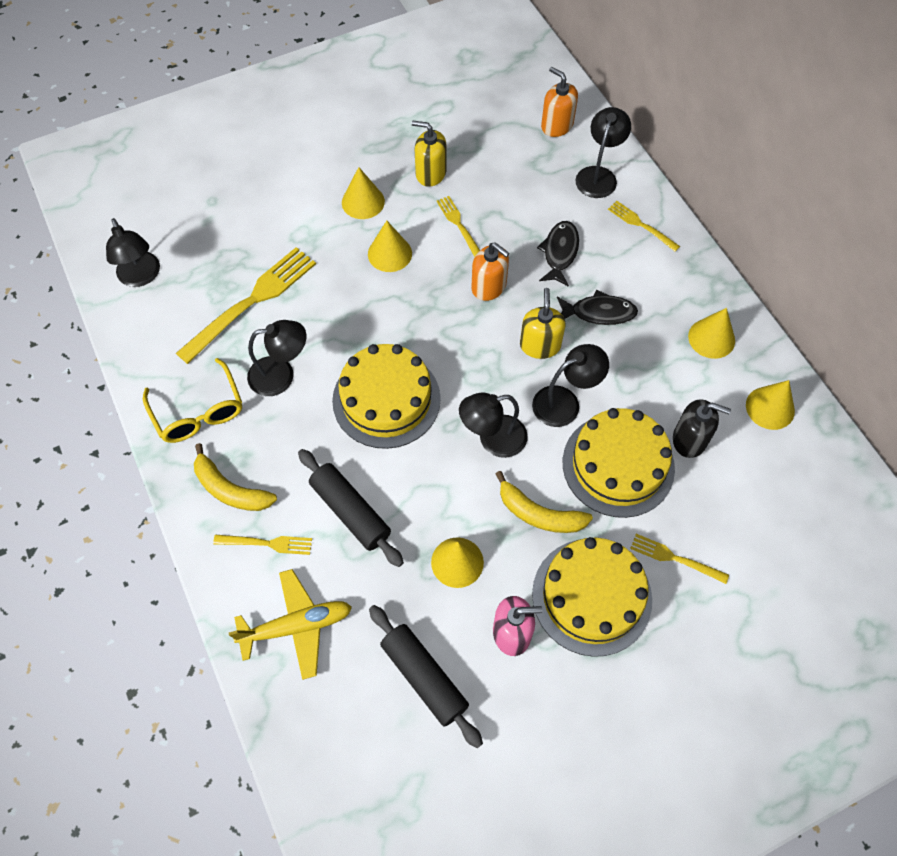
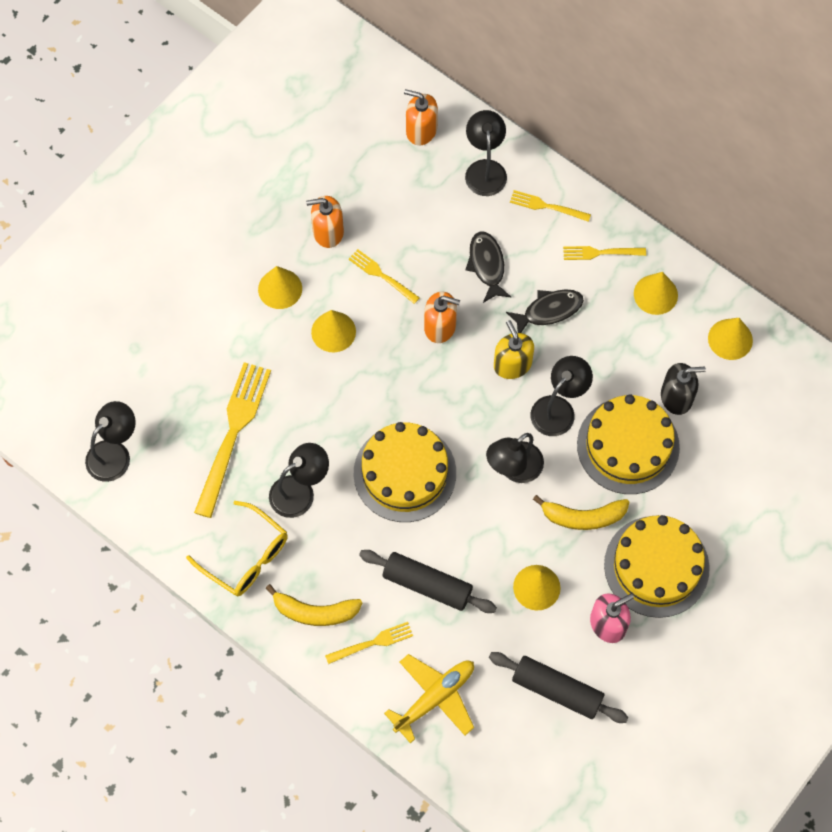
camera: 25 degrees left, 5 degrees up
(141, 277) = (115, 453): black lamp -> black lamp turned 90 degrees counterclockwise
(430, 173) = (328, 232): yellow soap dispenser -> orange soap dispenser
(674, 558) = (707, 505): yellow fork -> yellow fork (600, 253)

